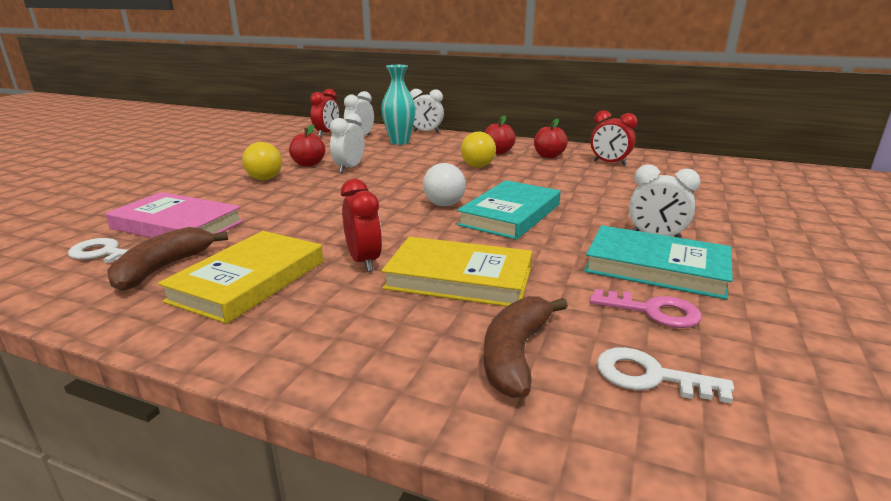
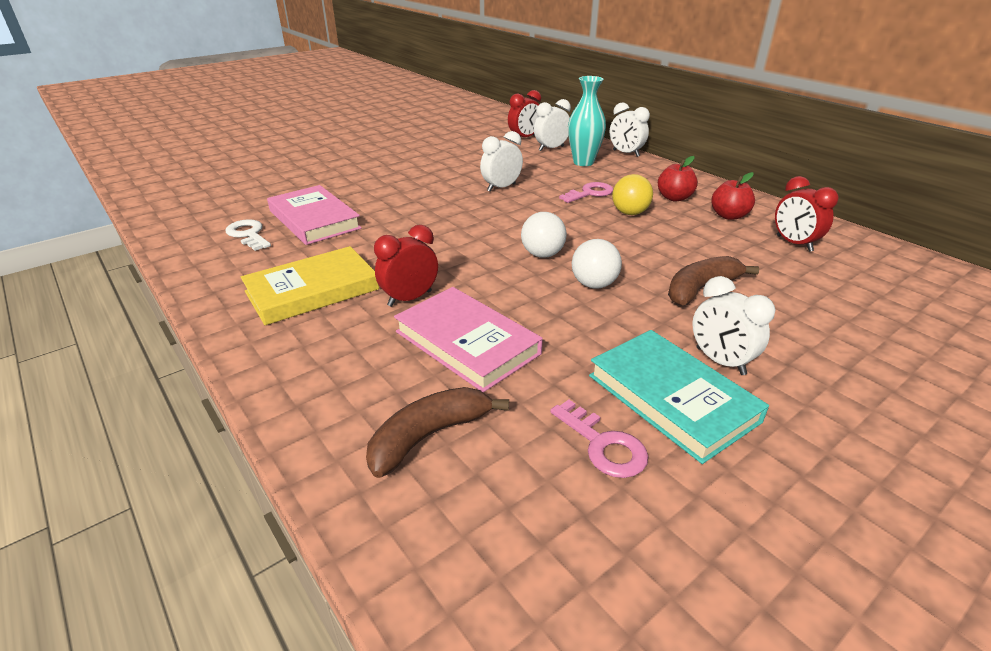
camera: 30 degrees right, 10 degrees up
(163, 268) = (271, 260): brown banana -> brown banana (700, 289)
(265, 179) = (419, 184): yellow ball -> none
(308, 164) = (471, 174): red apple -> none
(364, 261) = (409, 298): red clock -> red clock turned 135 degrees counterclockwise
(430, 160) = (590, 193): none -> pink key
(459, 278) = (467, 343): yellow book -> pink book
(510, 214) = (594, 284): turquoise book -> white ball
(650, 377) = (515, 508): white key -> none

